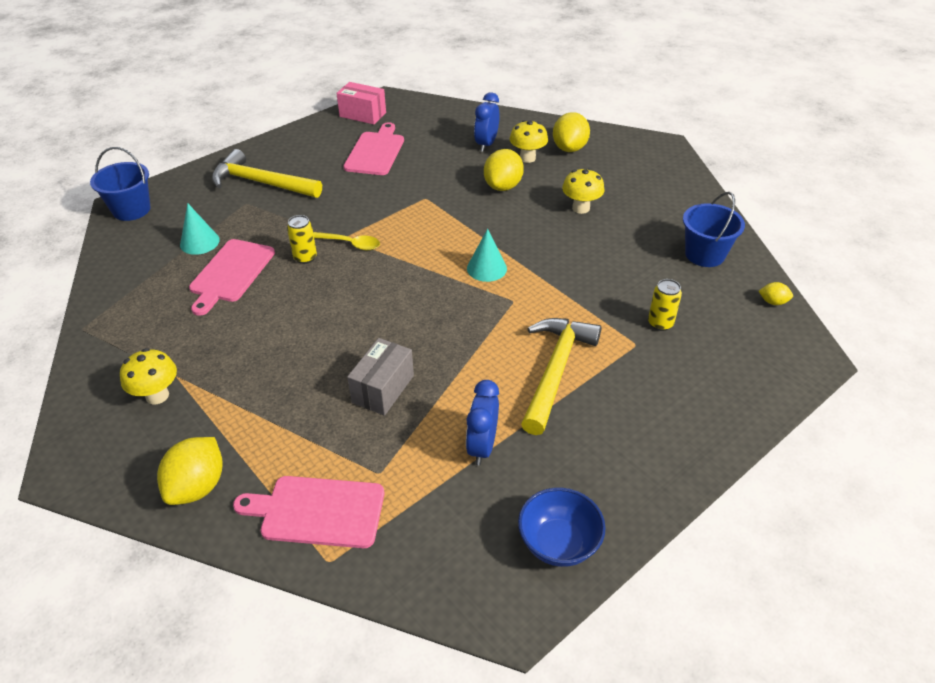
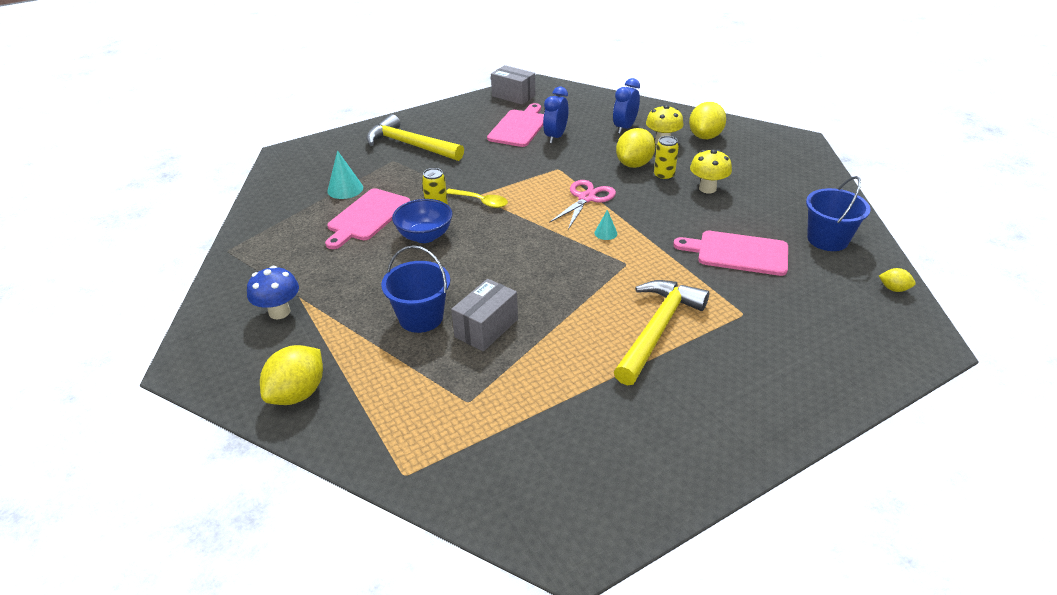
camera: 10 degrees right, 5 degrees down
(131, 210) = (292, 158): blue bucket -> blue bucket (421, 317)
(157, 395) = (279, 312): yellow mushroom -> blue mushroom
(318, 511) = (403, 428): pink cutting board -> pink cutting board (738, 253)
(363, 114) = (513, 96): pink box -> grey box
(460, 230) = (586, 198): none -> pink scissors
(482, 446) = (572, 390): blue clock -> blue clock (555, 137)
(486, 268) = (605, 233): turquoise cone -> turquoise cone, size x0.59
(558, 543) = (633, 488): blue bowl -> blue bowl (425, 236)
(660, 323) = (771, 297): yellow can -> yellow can (664, 176)

